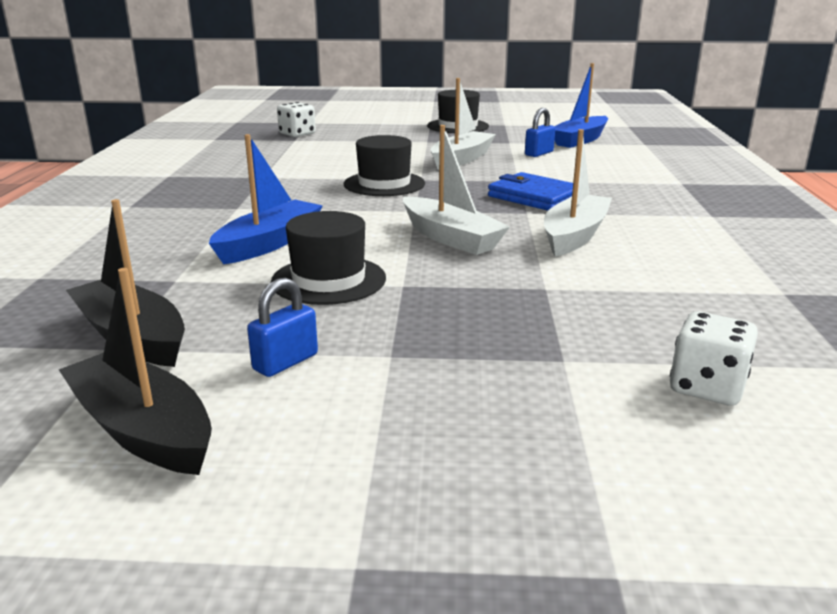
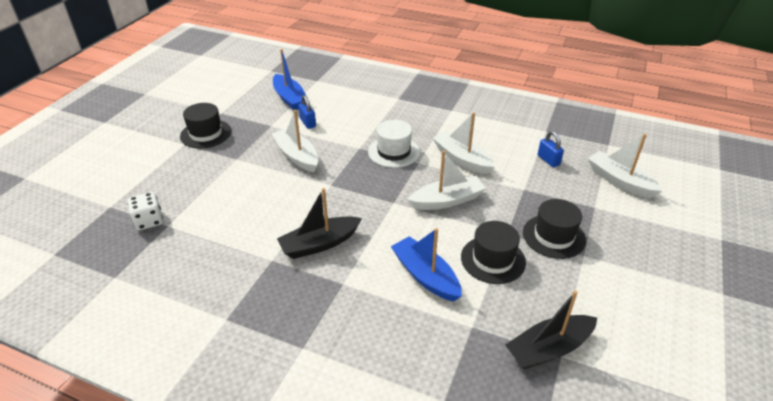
camera: 70 degrees left, 15 degrees up
(142, 430) = (642, 346): black boat -> black boat (319, 244)
(285, 362) = (585, 290): blue padlock -> blue padlock (548, 160)
(384, 184) = (331, 203): black hat -> black hat (554, 236)
(534, 197) = (394, 152): blue wallet -> white hat
(707, 387) = (619, 181): white dice -> white boat

